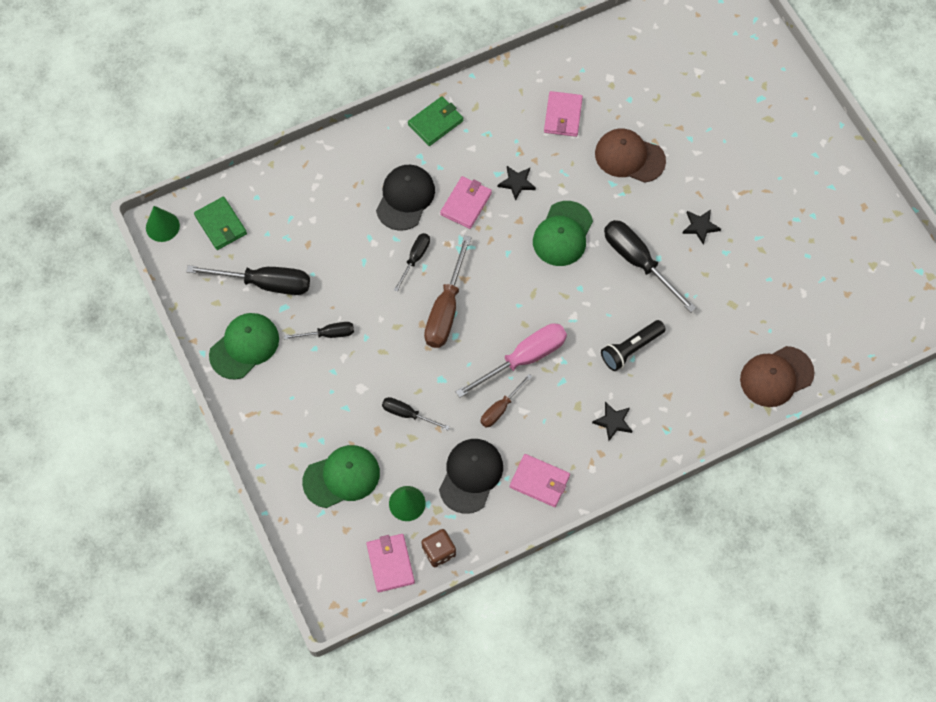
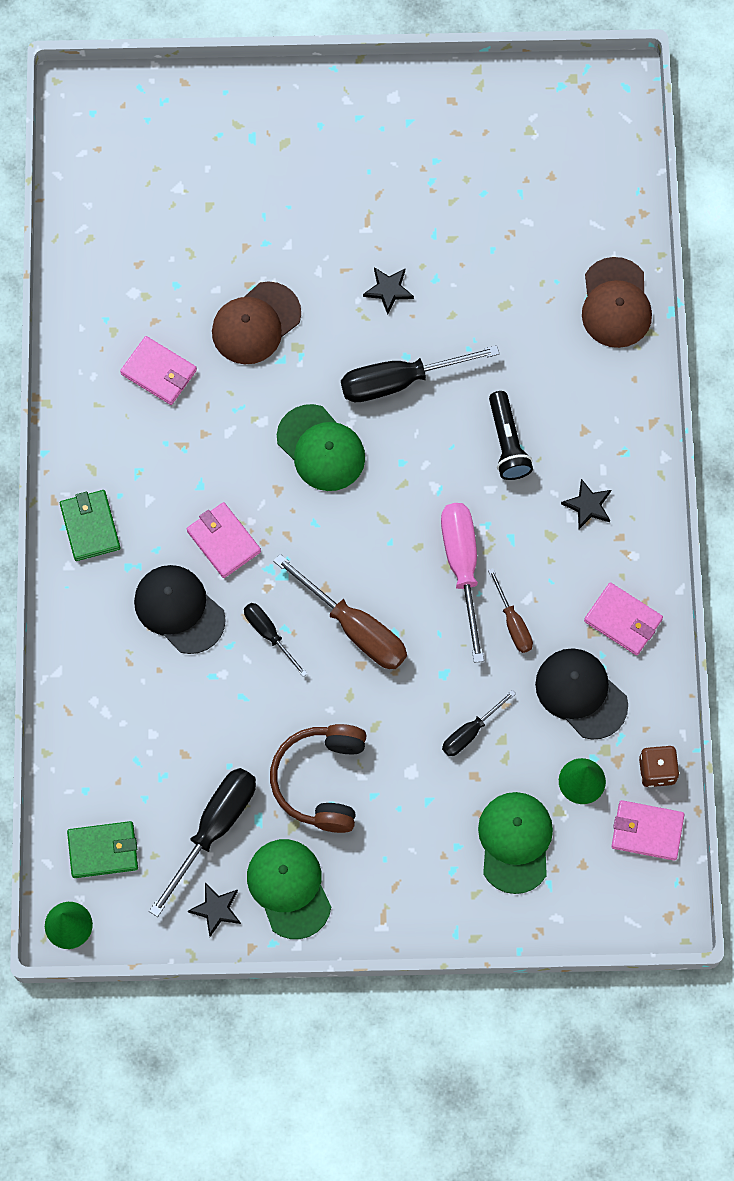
camera: 65 degrees left, 5 degrees up
(328, 334) = (321, 780): black screwdriver -> brown headphones
(516, 183) = (225, 469): black star -> black star (216, 909)
(539, 481) = (623, 620): pink wallet -> pink wallet turned 75 degrees clockwise

